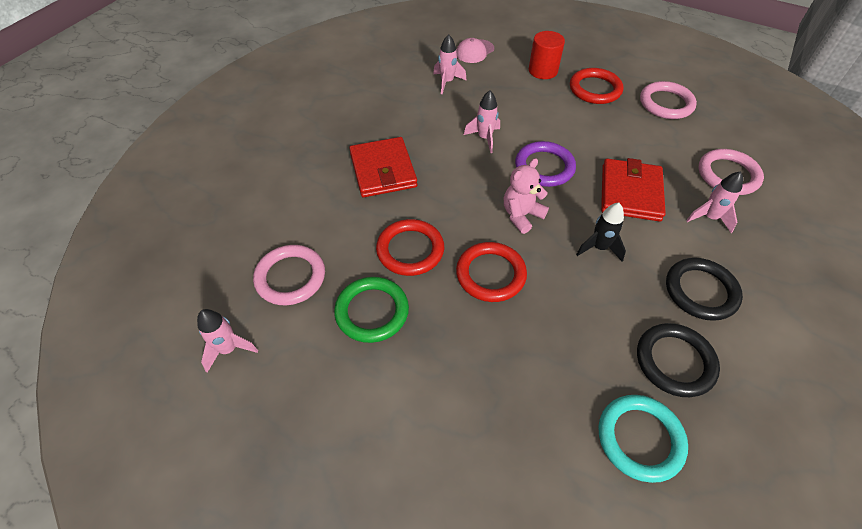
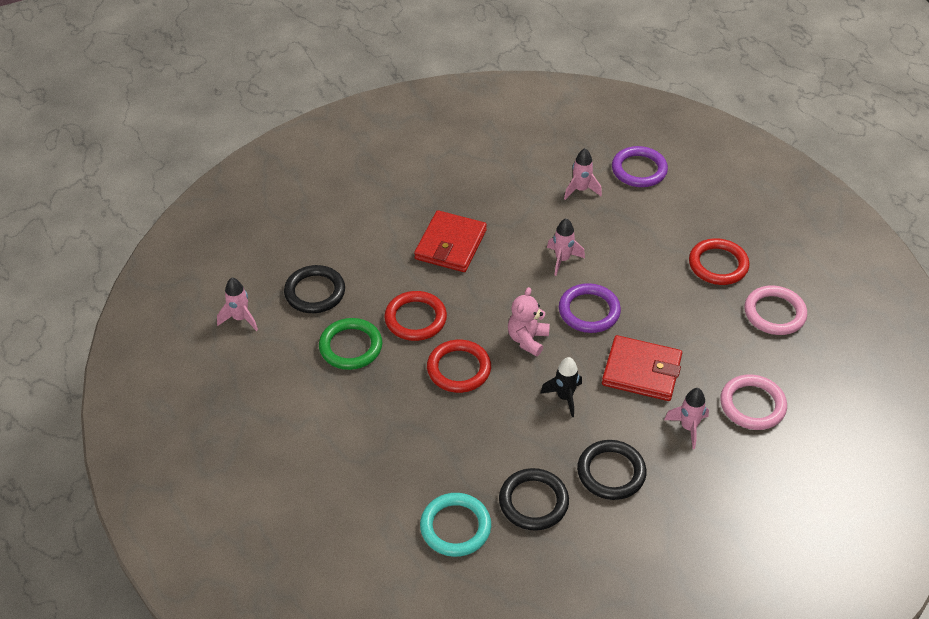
camera: 35 degrees right, 5 degrees down
(290, 277) = (315, 292): pink ring -> black ring
(474, 51) = (639, 170): pink cap -> purple ring
(521, 215) = (527, 339): pink teddy bear -> pink teddy bear turned 60 degrees counterclockwise
(543, 71) = (686, 221): red cylinder -> none
(630, 193) = (641, 371): red wallet -> red wallet turned 60 degrees clockwise

